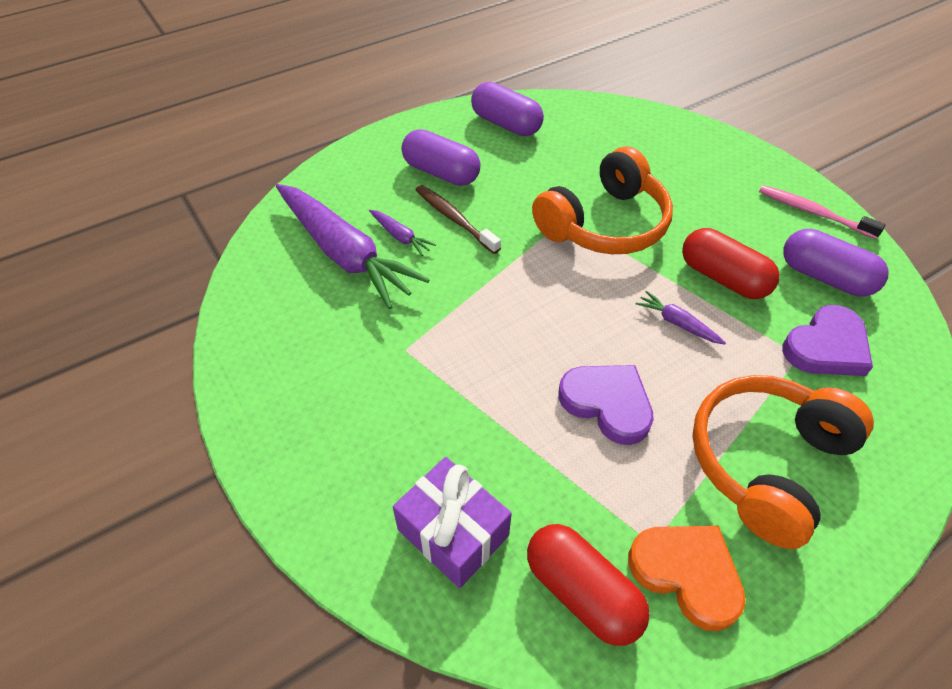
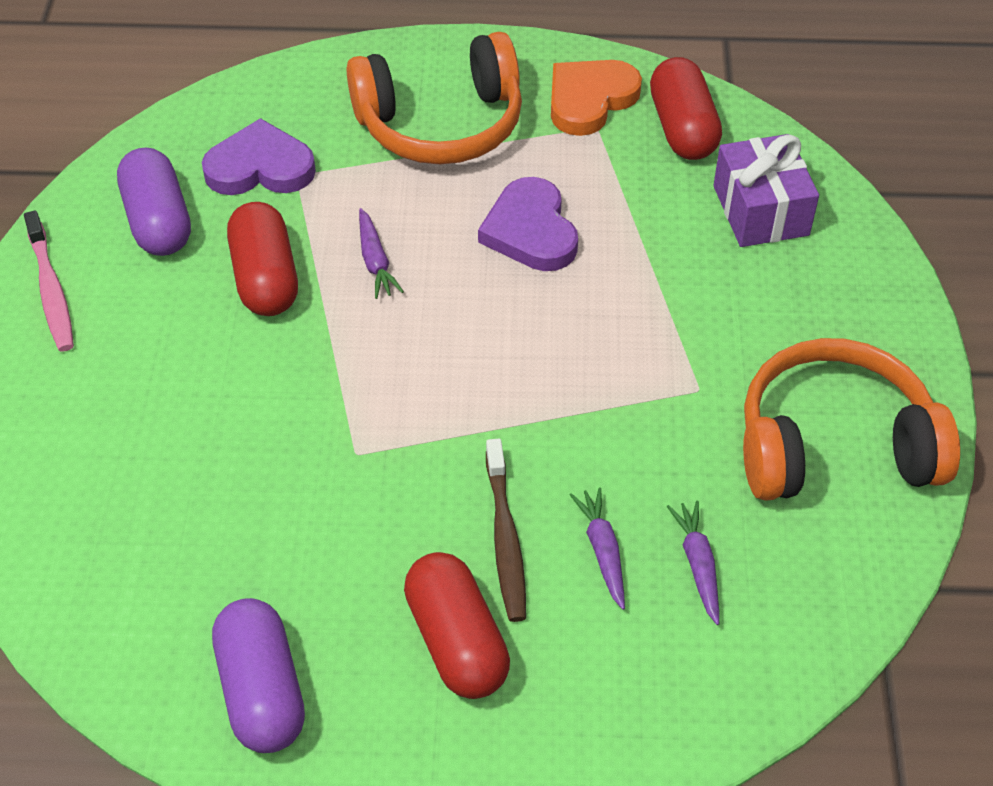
camera: 145 degrees left, 0 degrees up
(345, 254) = (697, 564): purple carrot -> purple carrot, size x0.41
(441, 172) = (457, 641): purple capsule -> red capsule
(604, 224) = (316, 417): orange headphones -> orange headphones (834, 445)
(686, 573) = (590, 100): orange heart -> orange heart turned 60 degrees clockwise

